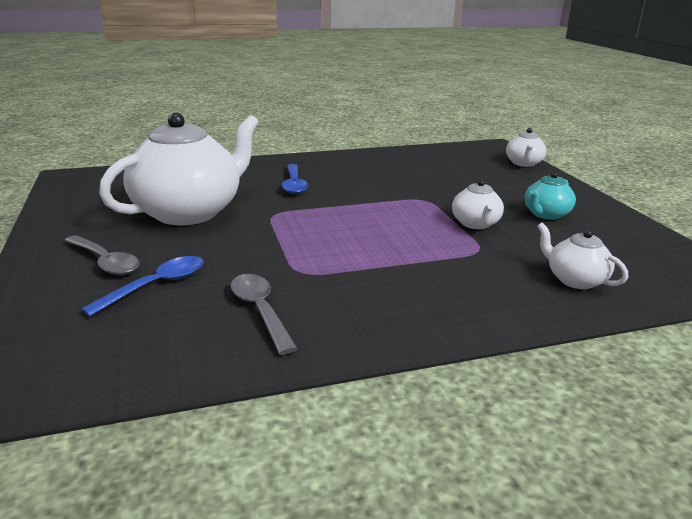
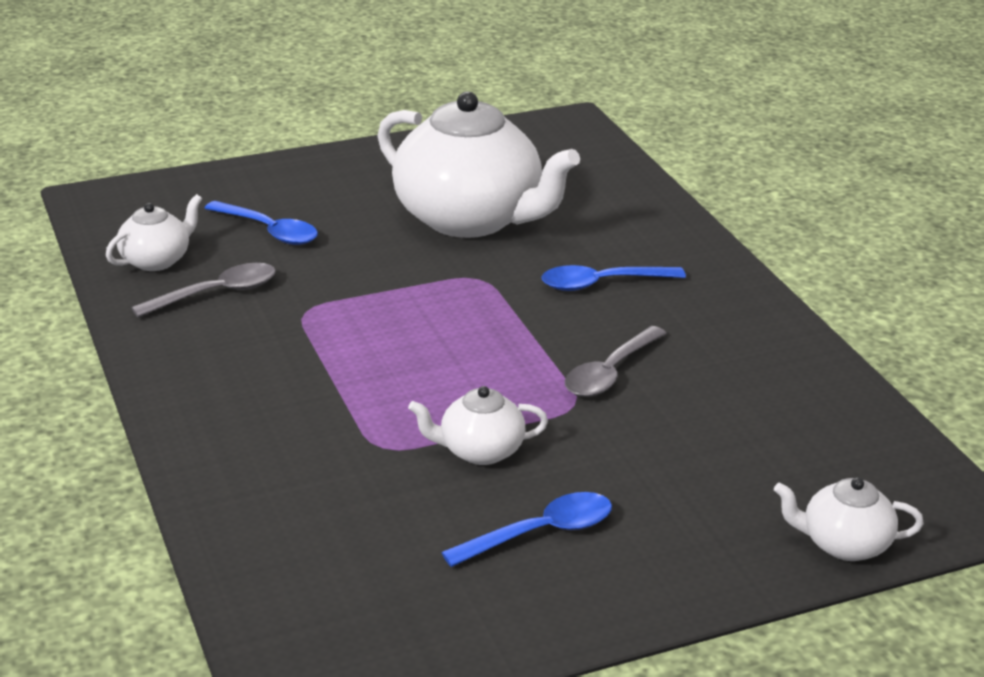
camera: 85 degrees right, 5 degrees up
(105, 262) = (321, 195): grey spoon -> grey spoon (610, 373)
(546, 214) = (541, 533): turquoise teapot -> blue spoon
(575, 280) = (293, 524): white teapot -> white teapot (156, 260)

